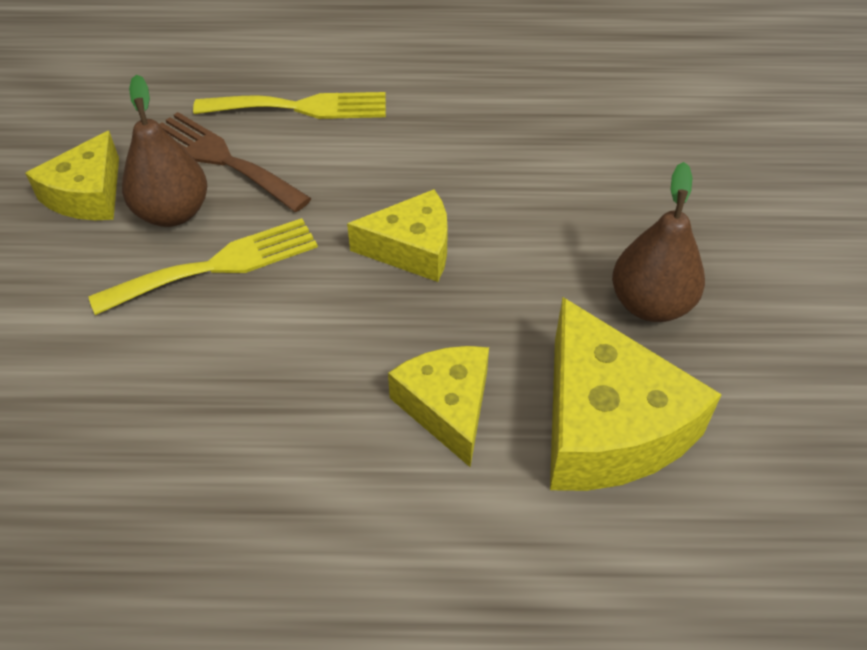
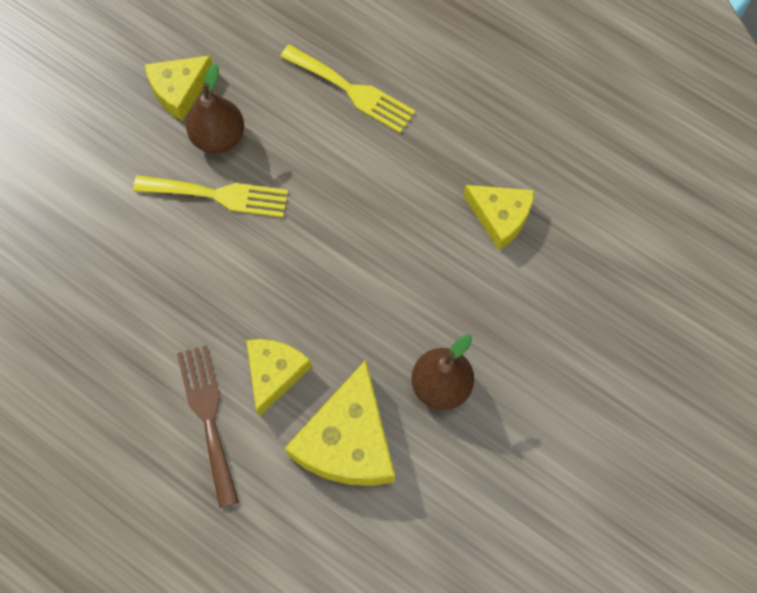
camera: 35 degrees right, 20 degrees up
(223, 159) = (274, 109): brown fork -> brown fork (208, 417)
(412, 249) = (336, 254): yellow cheese -> yellow cheese (500, 217)

